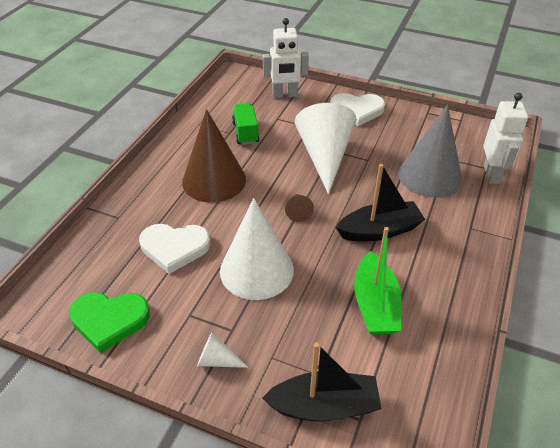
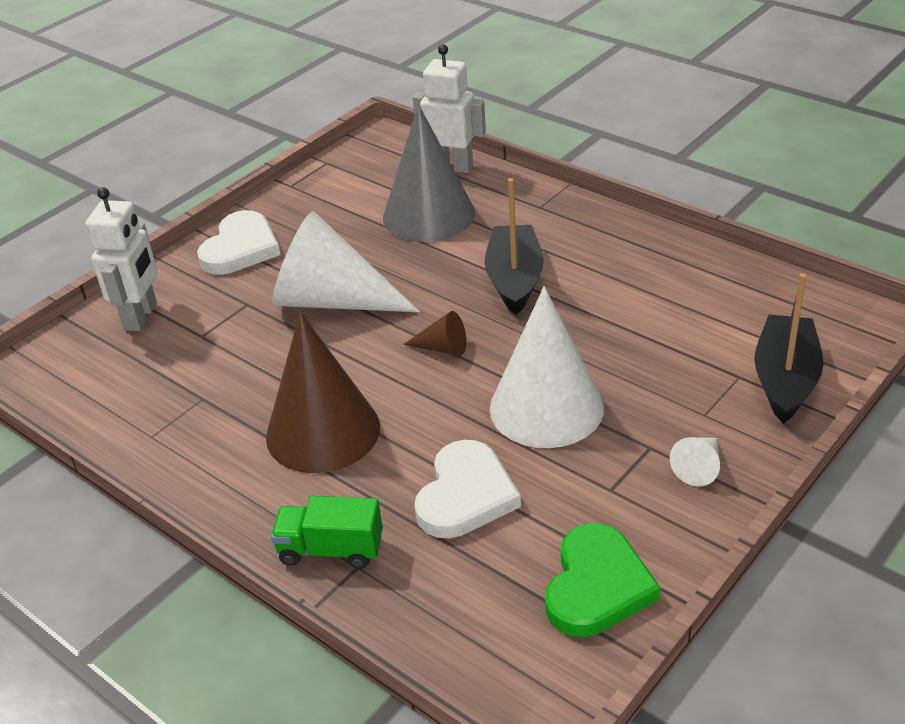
camera: 70 degrees left, 5 degrees down
(245, 133) = (216, 378): green truck -> green truck (331, 549)
(375, 304) = (642, 309): green boat -> none

